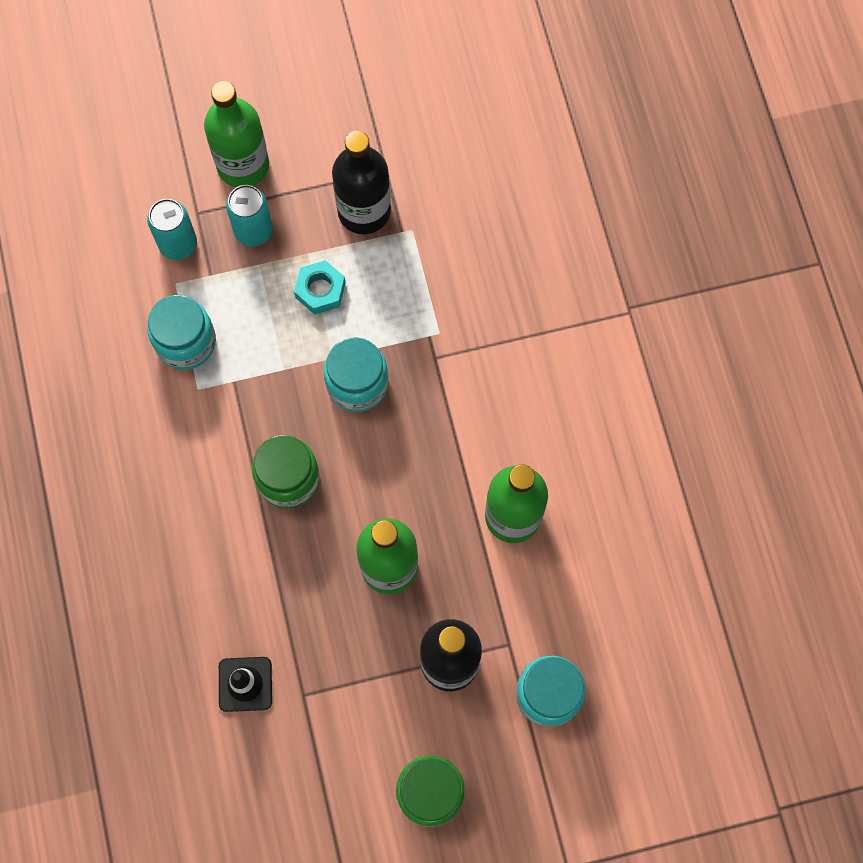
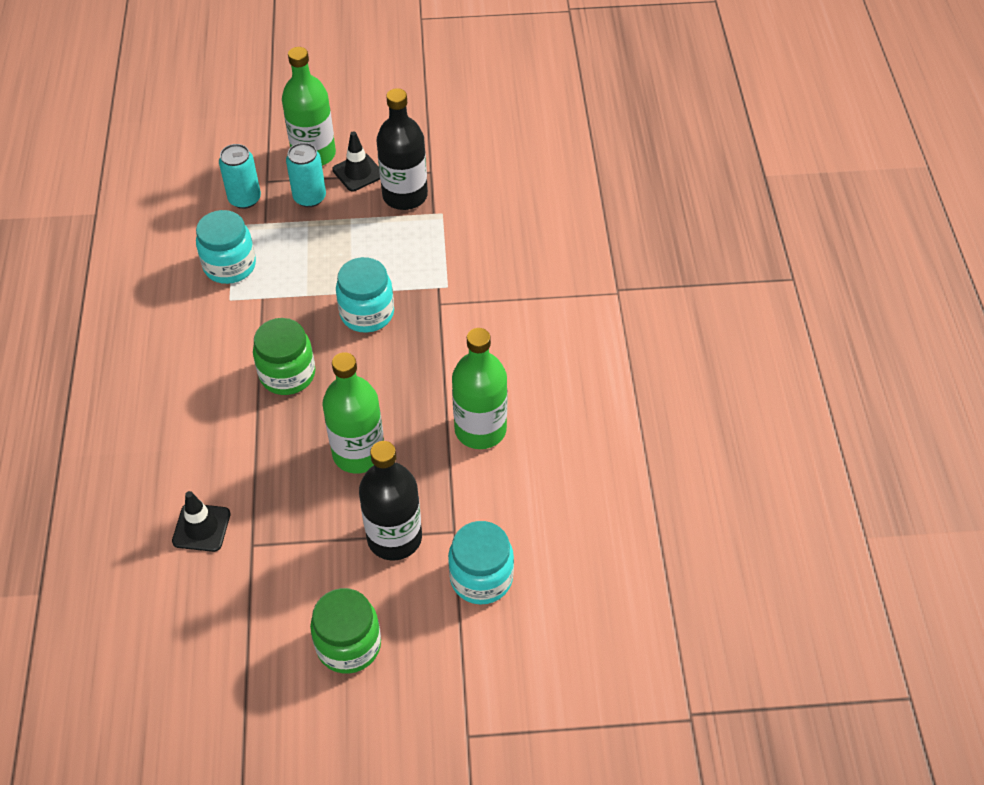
camera: 10 degrees right, 20 degrees down
(301, 185) = (358, 172): none -> black traffic cone
(320, 290) = (353, 244): turquoise nut -> none

